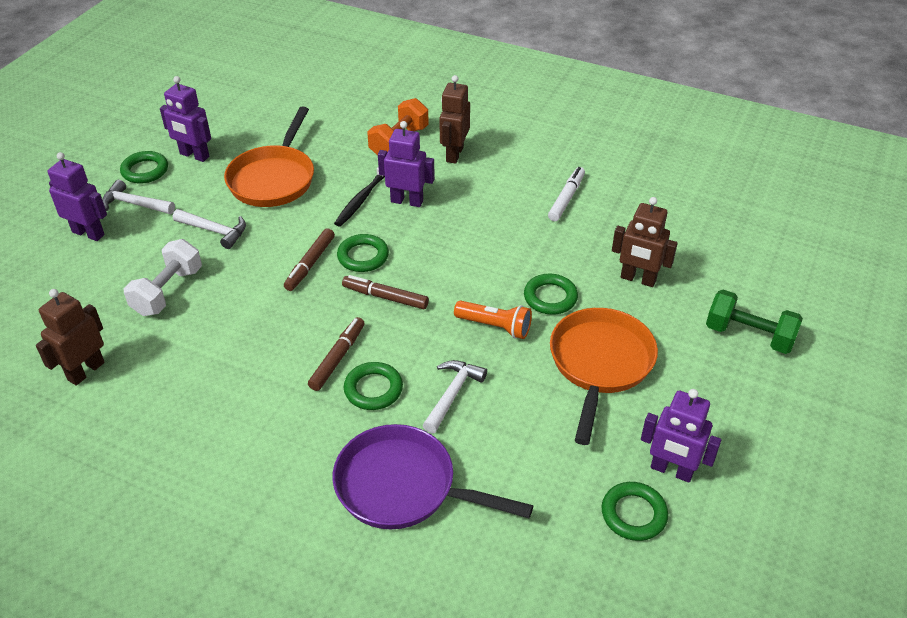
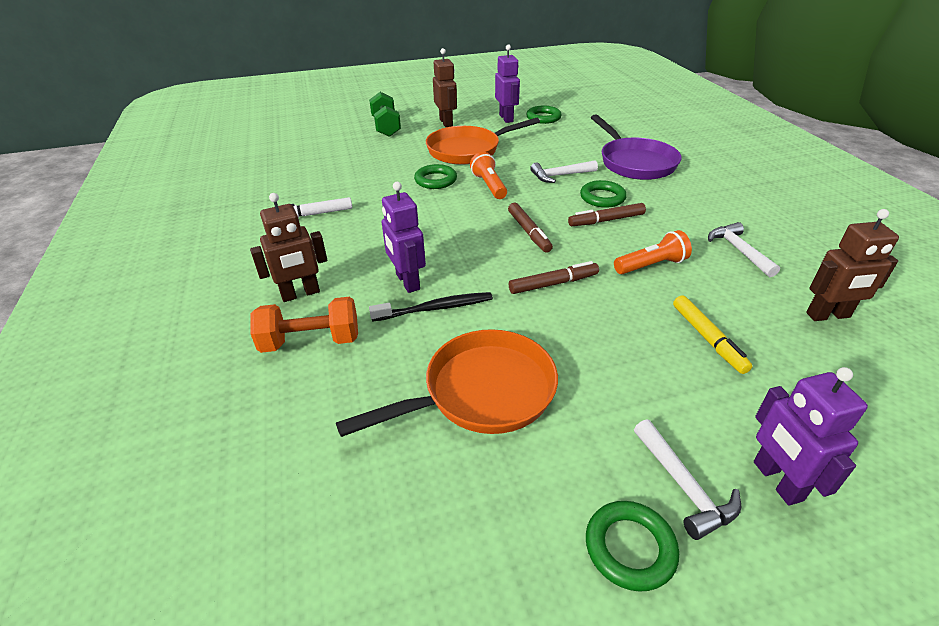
camera: 130 degrees left, 5 degrees down
(168, 291) = (707, 338): white dumbbell -> yellow marker
(194, 155) = (534, 518): purple robot -> none
(214, 231) = (609, 372): white hammer -> white hammer (739, 250)
(254, 331) = (651, 265): none -> orange flashlight
(363, 256) = (505, 264): green ring -> none
(638, 279) = (378, 163): brown robot -> brown robot (446, 122)

